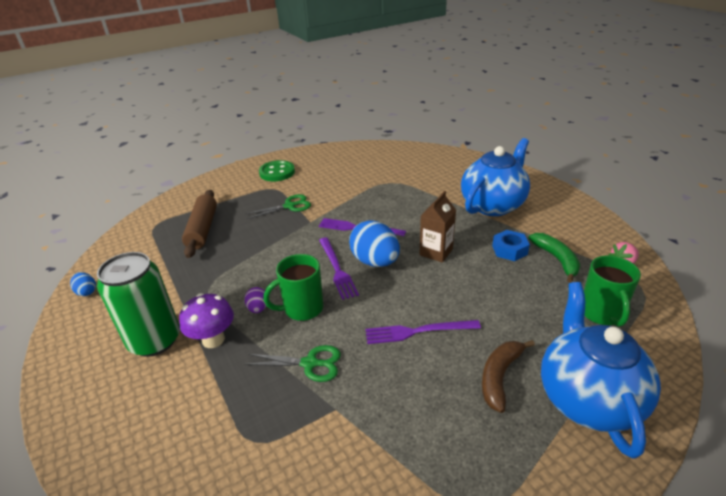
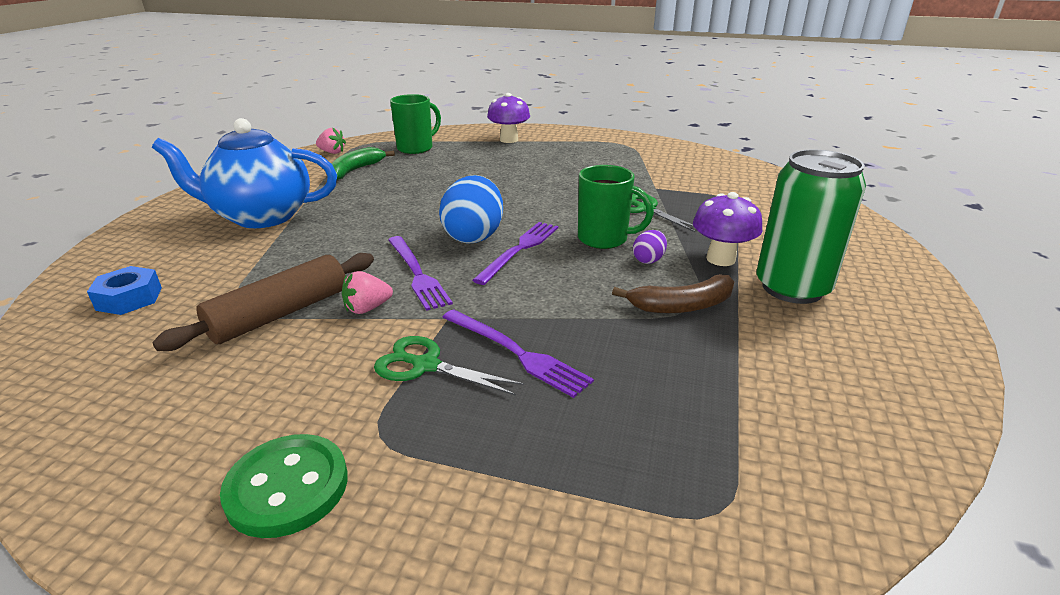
camera: 135 degrees left, 5 degrees down
(86, 292) = (907, 411): blue egg -> none
(202, 229) = (621, 419): brown rolling pin -> brown rolling pin (280, 314)
(346, 207) = (367, 308): none -> pink strawberry
(418, 331) = (538, 188): purple fork -> purple fork (516, 353)
(436, 252) = (410, 215): brown carton -> none
(500, 376) = (533, 158): brown banana -> brown banana (682, 306)
(509, 250) = (361, 188): blue nut -> blue nut (129, 298)
(587, 398) = (509, 140): blue teapot -> purple mushroom

